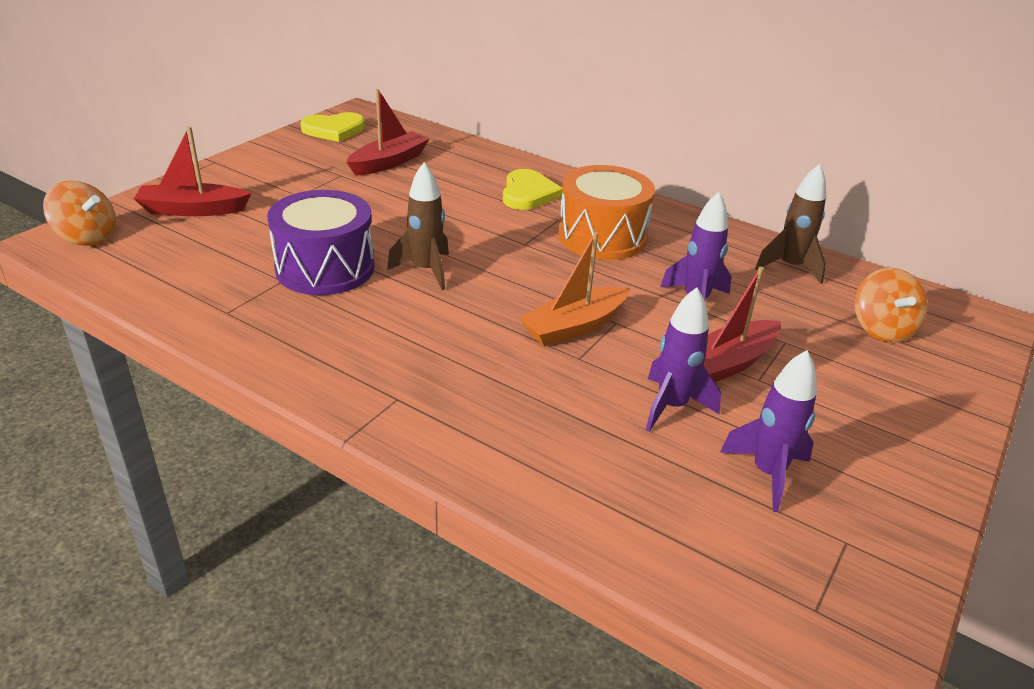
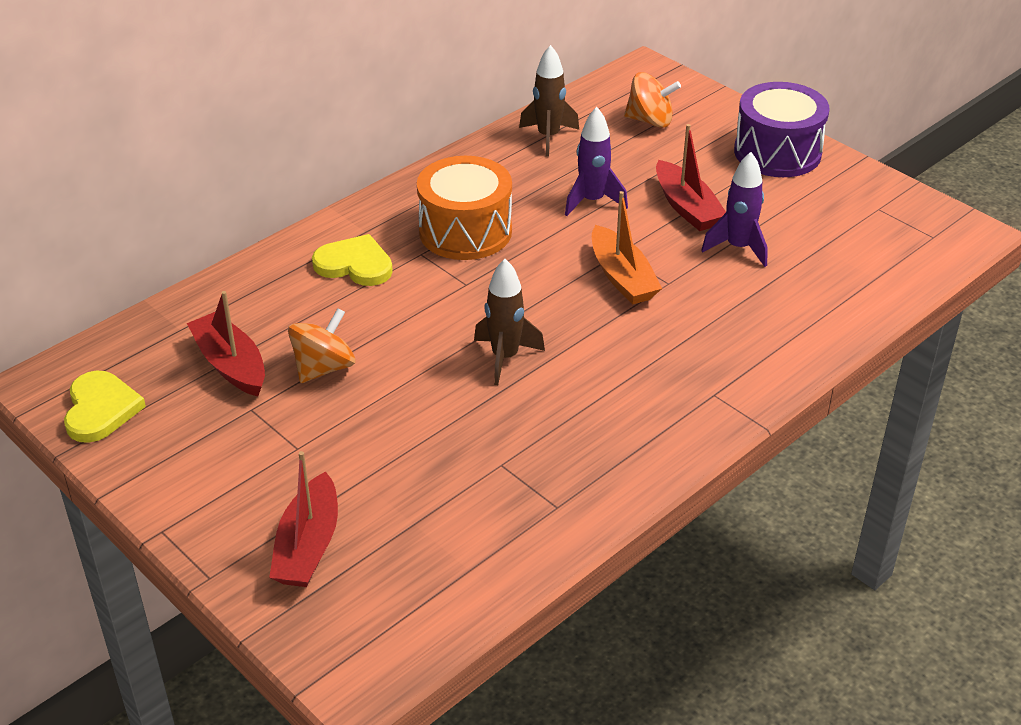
camera: 75 degrees left, 5 degrees up
(87, 237) = (355, 644): orange spinning top -> orange spinning top (324, 368)
(325, 268) = (483, 430): purple drum -> purple drum (777, 152)
(767, 473) = (814, 222): purple rocket -> none

